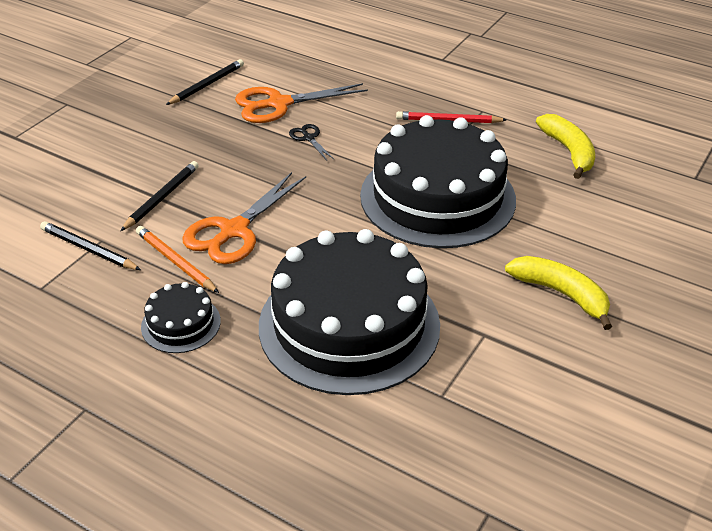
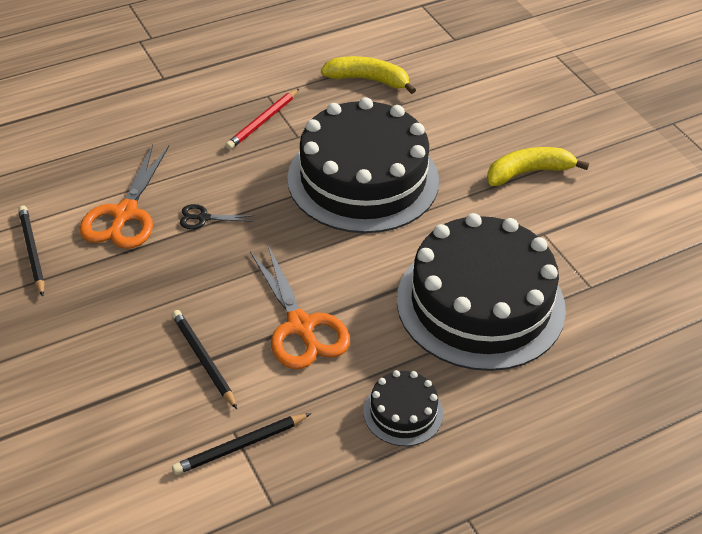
camera: 60 degrees left, 5 degrees up
(176, 262) = (313, 385): orange pencil -> none

